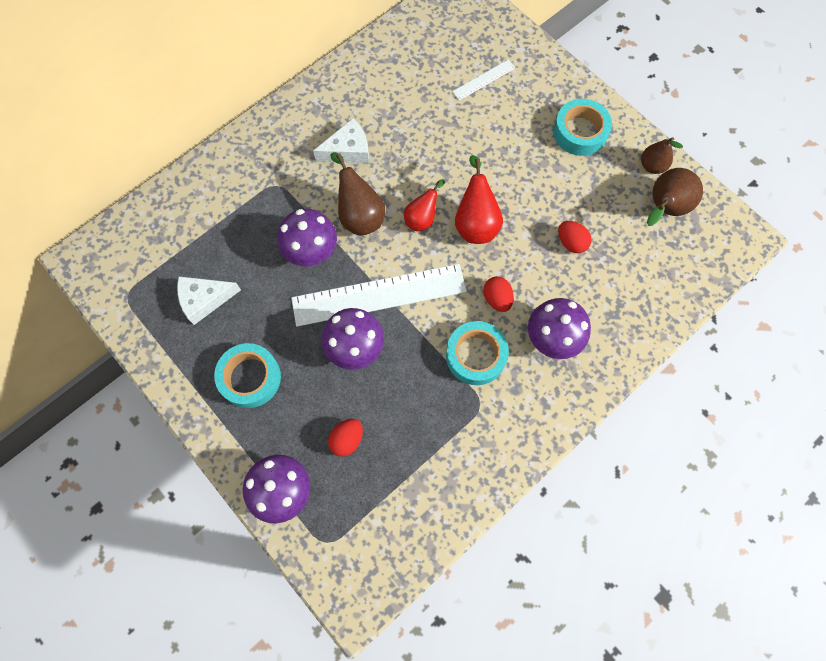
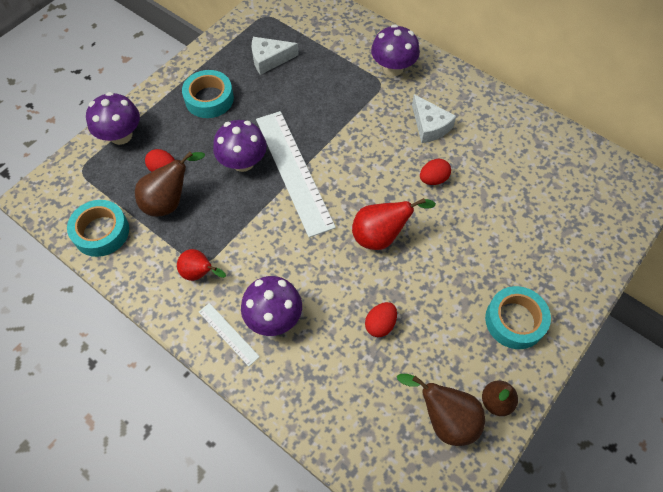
camera: 80 degrees right, 10 degrees down
(205, 300) = (269, 59): white cheese -> white cheese turned 75 degrees counterclockwise
(311, 251) = (325, 117): purple mushroom -> purple mushroom (393, 68)
(359, 215) = (367, 145): brown pear -> brown pear (170, 201)
(422, 218) = (375, 192): red pear -> red pear (200, 273)
(476, 355) = (247, 253): turquoise tape -> turquoise tape (101, 232)
(483, 80) = (546, 222): white ruler -> white ruler (228, 334)
(497, 299) = (306, 264): red egg -> red egg (433, 179)

